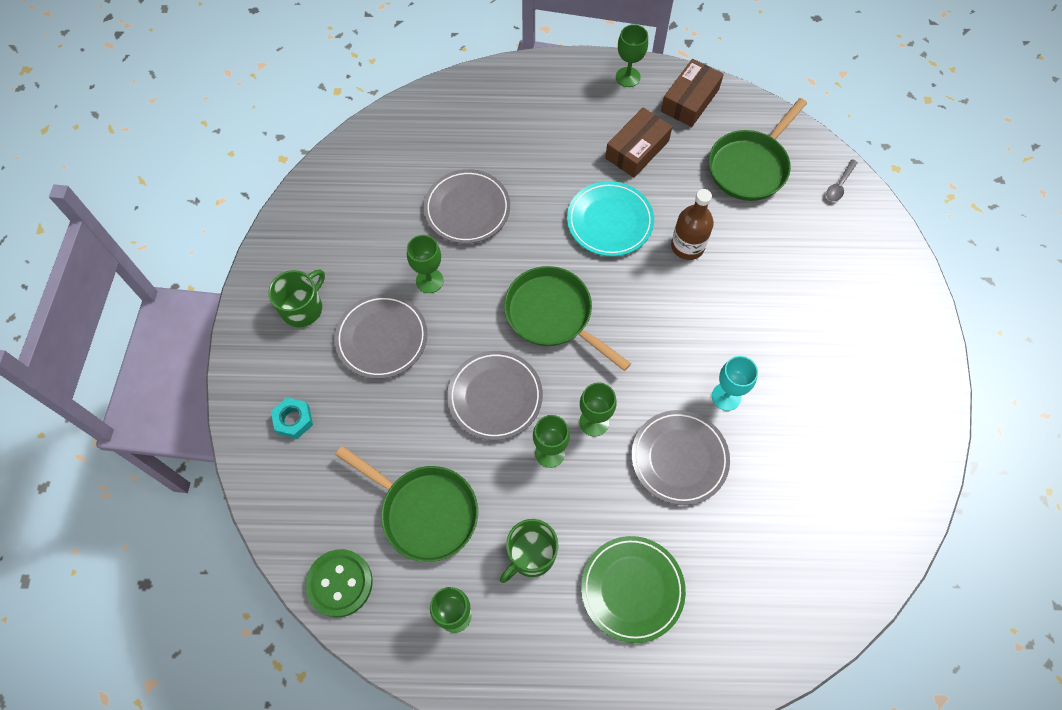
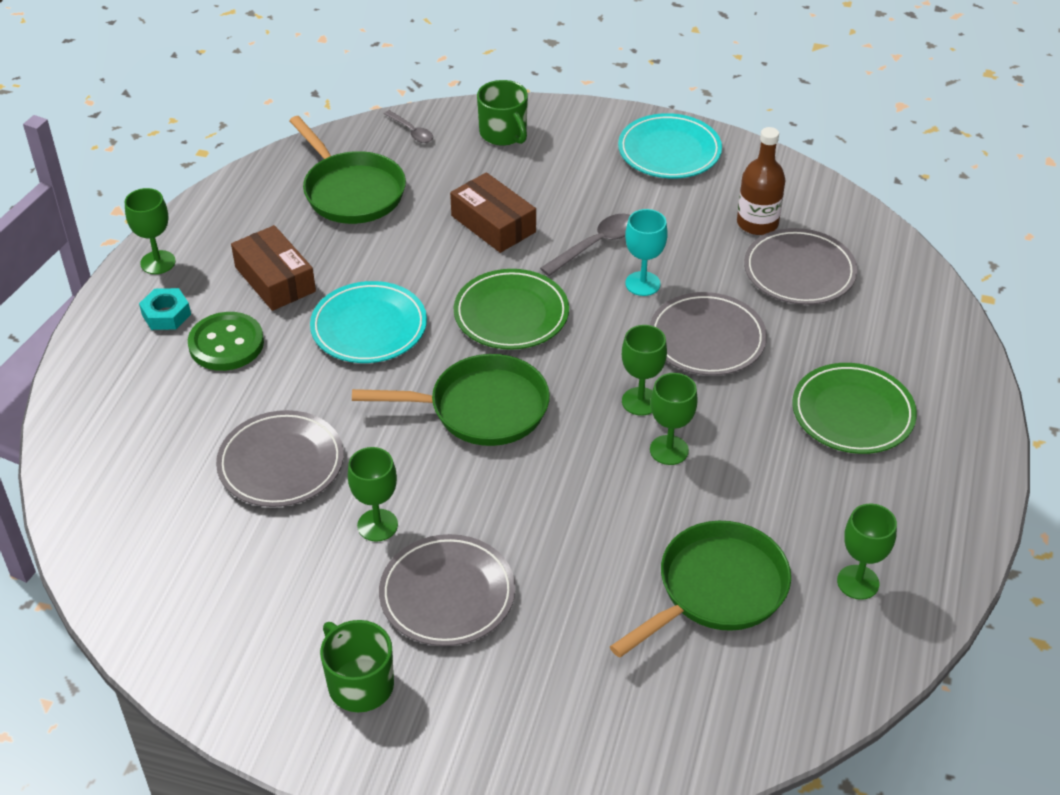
camera: 75 degrees left, 20 degrees down
(293, 420) = (541, 721): turquoise nut -> turquoise nut (166, 314)
(339, 583) = (795, 699): green button -> green button (226, 344)
(495, 397) = (577, 488): grey plate -> grey plate (799, 271)
(530, 555) = (795, 494): green mug -> green mug (504, 133)
(553, 315) = (481, 408): green pan -> green pan turned 150 degrees counterclockwise
(656, 310) = (511, 314): none -> green plate
(687, 246) = (436, 268): brown bottle -> brown bottle (757, 223)
(690, 100) = (228, 217): brown box -> brown box (493, 224)
(759, 351) = (596, 245): none -> grey spoon
(905, 383) = (669, 151): none -> turquoise plate

